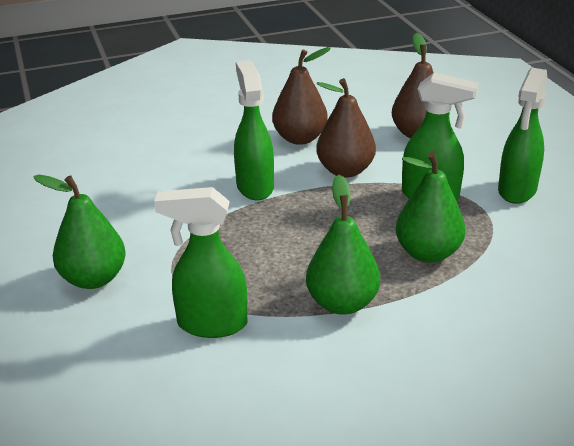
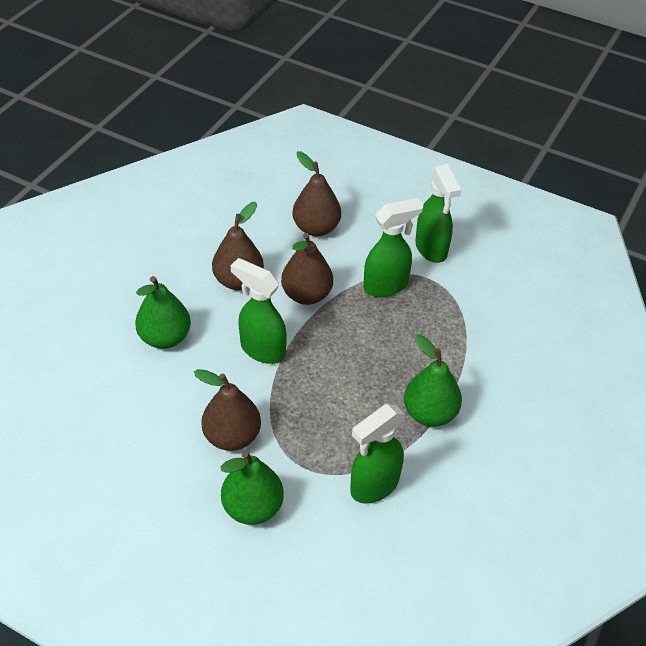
camera: 45 degrees left, 15 degrees up
(148, 226) = (232, 436): none -> brown pear
(427, 253) = (434, 338): green pear -> green pear (165, 338)

